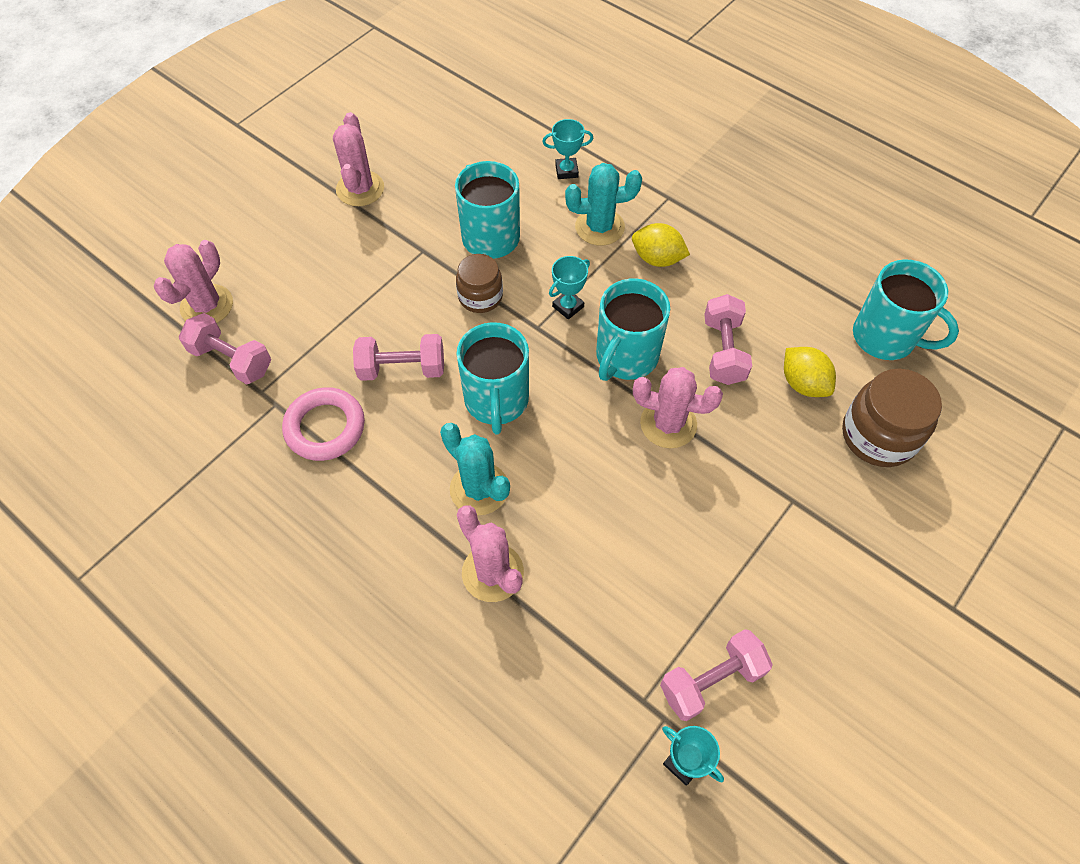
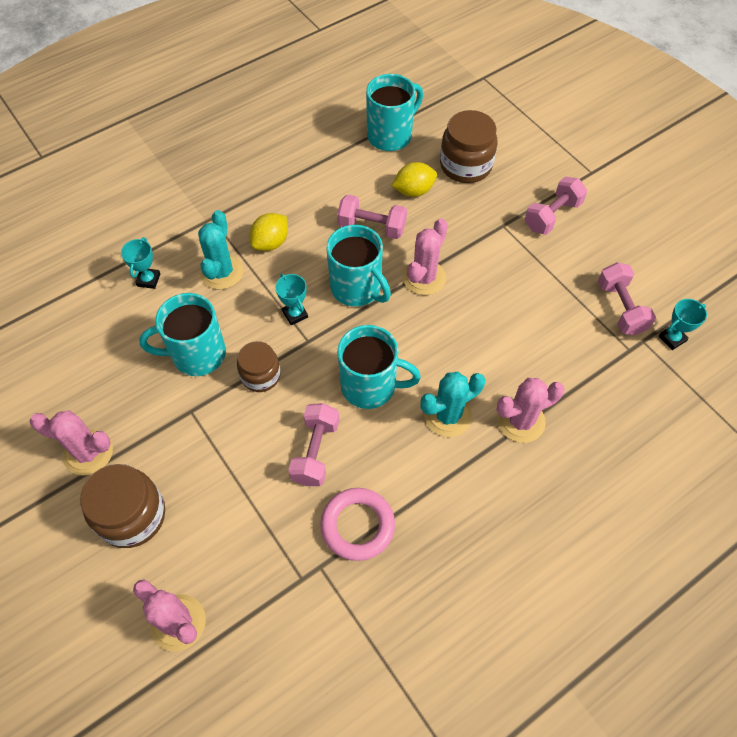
camera: 75 degrees left, 0 degrees up
(232, 360) = (255, 603): pink dumbbell -> pink dumbbell (552, 215)
(303, 240) = (132, 516): none -> brown jar

